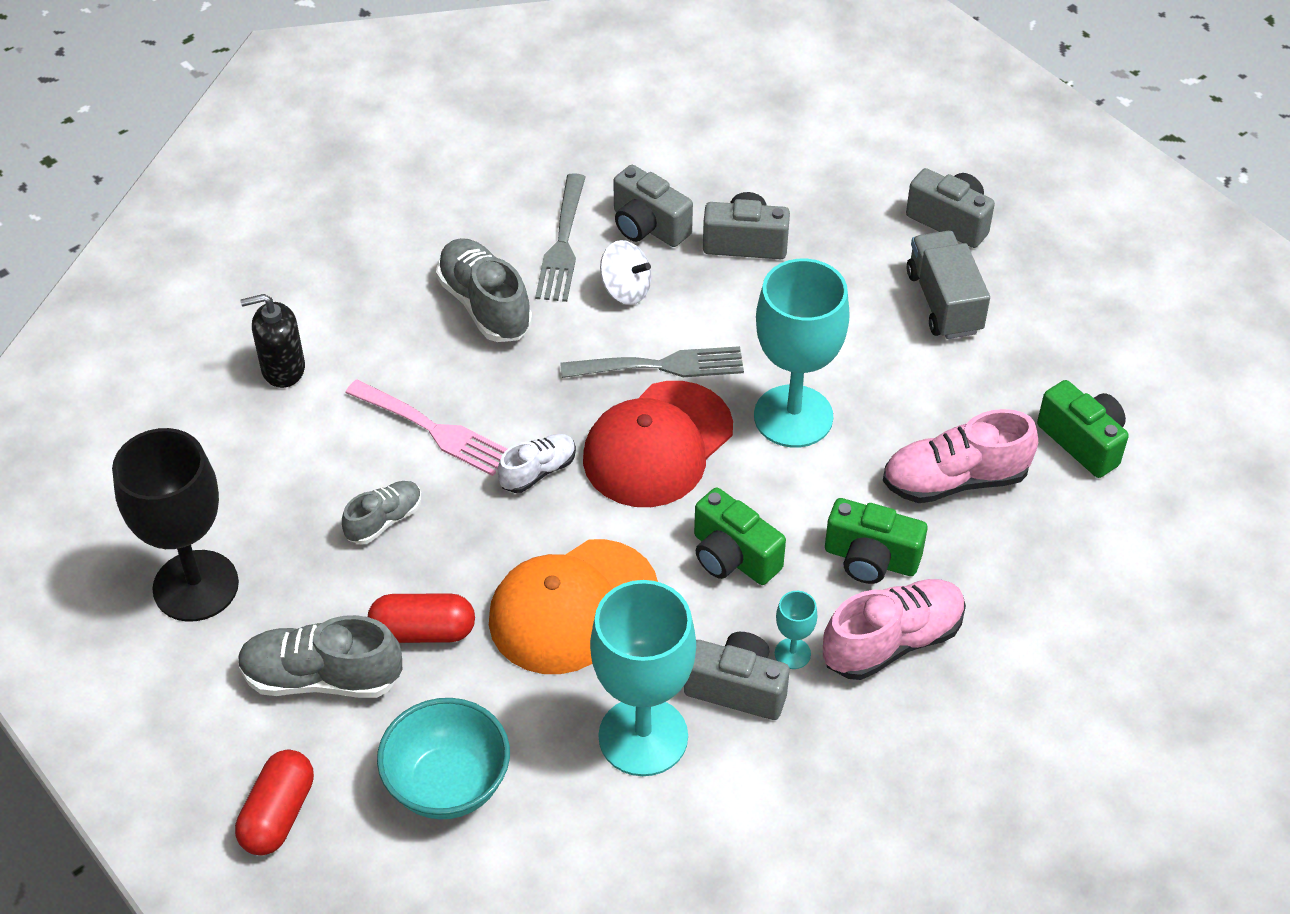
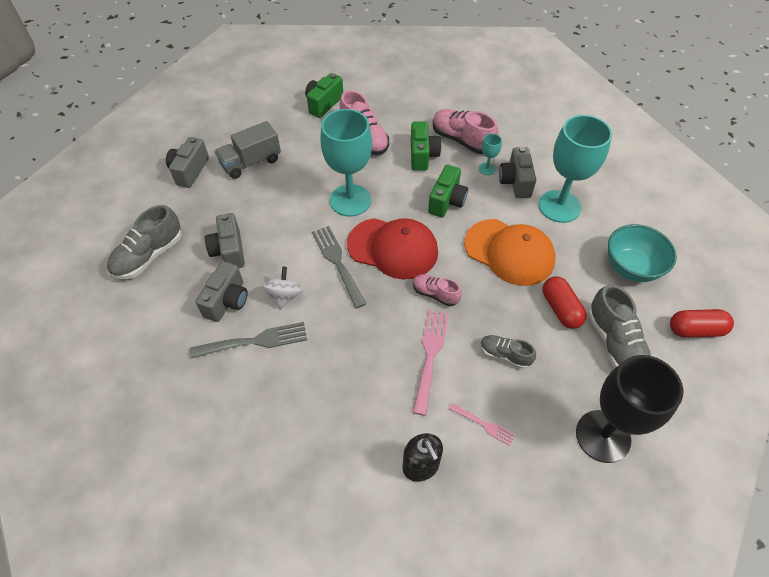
camera: 110 degrees left, 5 degrees up
(295, 454) = (484, 425): none -> pink fork
(485, 305) = (322, 365): grey shoe -> grey shoe (149, 256)
(538, 471) = (435, 294): white shoe -> pink shoe

